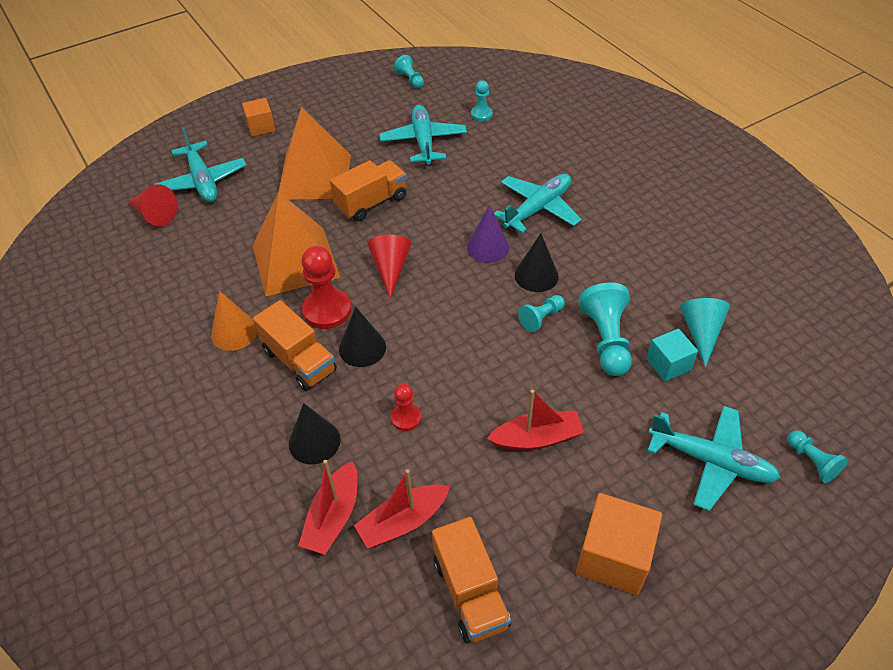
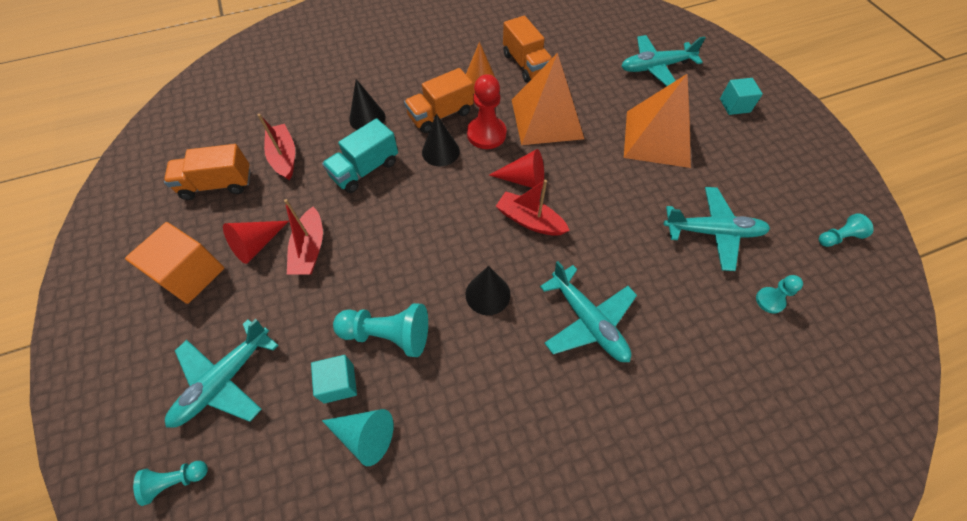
camera: 100 degrees right, 10 degrees up
(155, 215) = (615, 42): red cone -> red cone (257, 245)
(261, 127) = (734, 105): orange cube -> turquoise cube
(333, 517) = (306, 123): red boat -> red boat (530, 221)
(371, 202) = (615, 176): orange truck -> orange truck (525, 64)
(406, 418) = (365, 169): red pawn -> turquoise truck
(488, 247) = (536, 260): purple cone -> none
(541, 318) = (432, 285): turquoise pawn -> none

